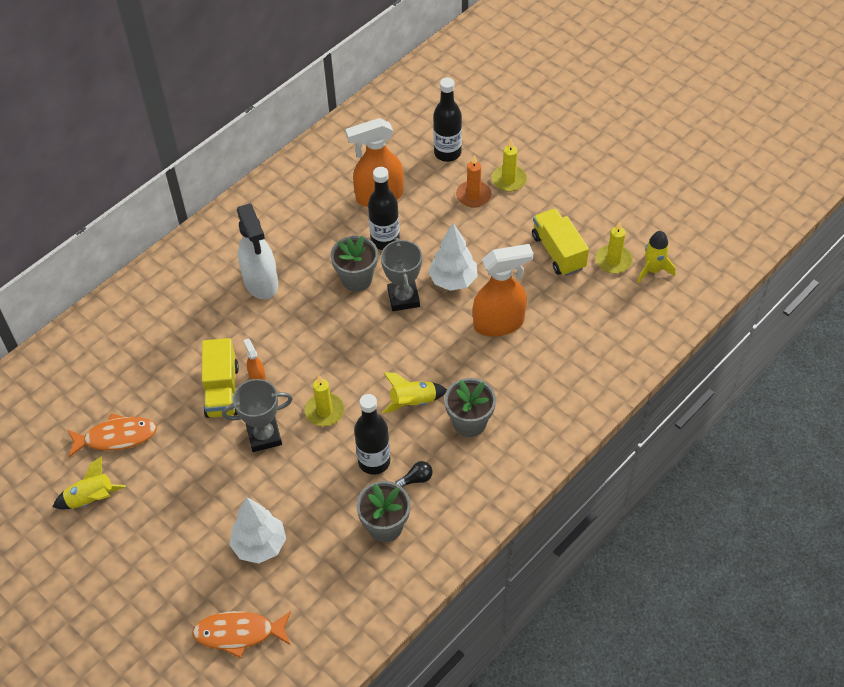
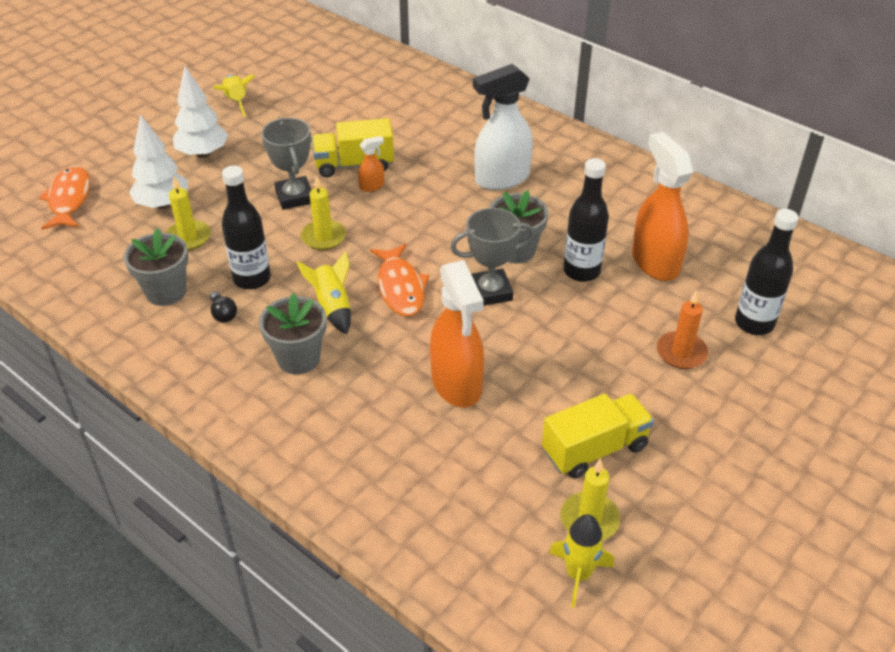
camera: 85 degrees right, 10 degrees down
(116, 437) = (302, 108): orange fish -> orange fish (400, 287)
(453, 280) = (525, 336): white tree -> white tree (203, 154)
(509, 180) = (723, 390): yellow candle -> yellow candle (188, 237)

